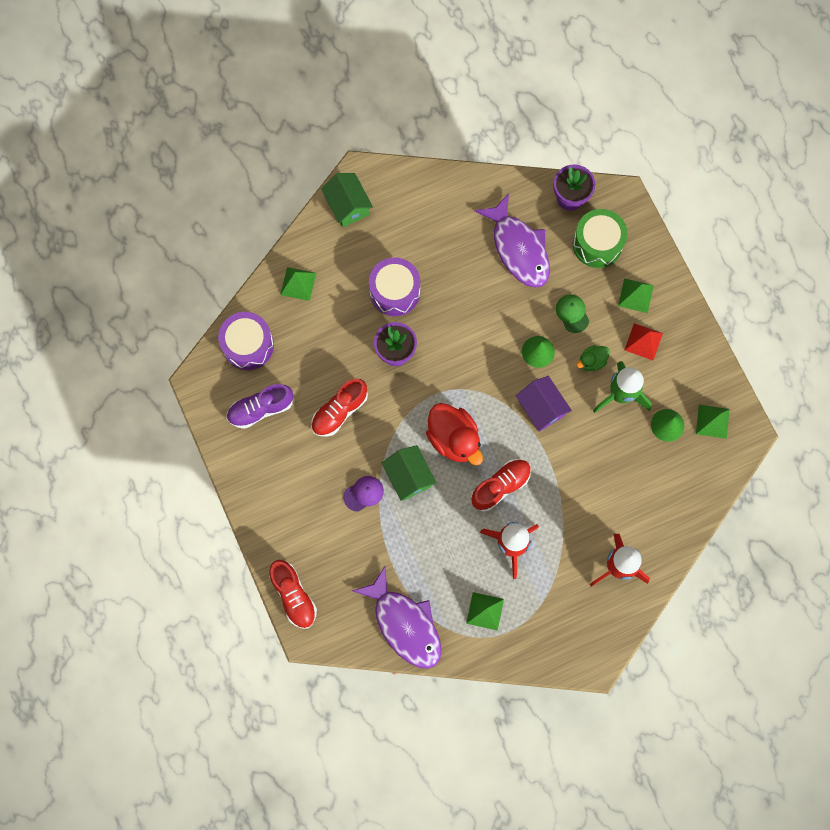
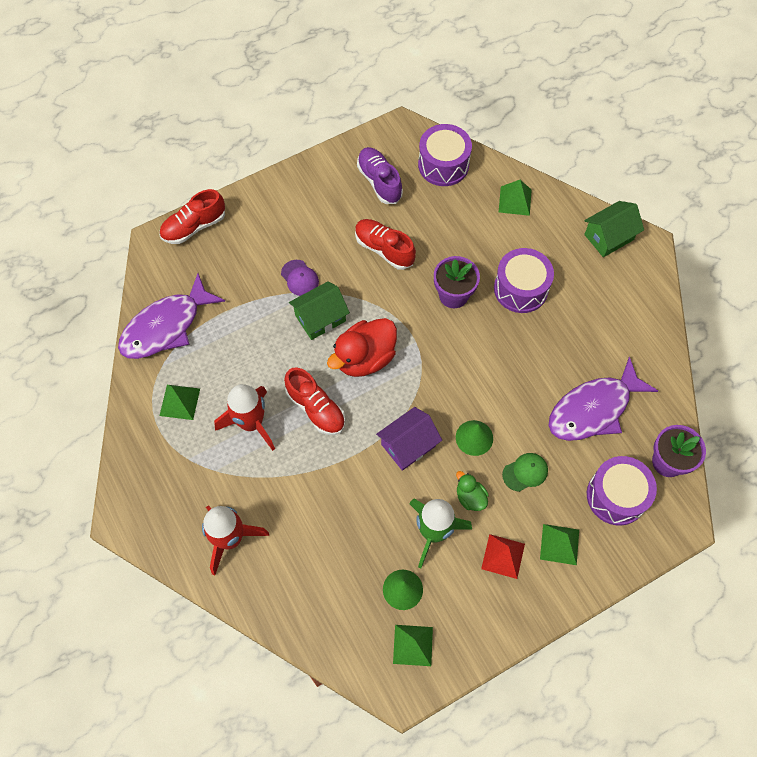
camera: 85 degrees right, 10 degrees down
(597, 244) = (616, 496): green drum -> purple drum

